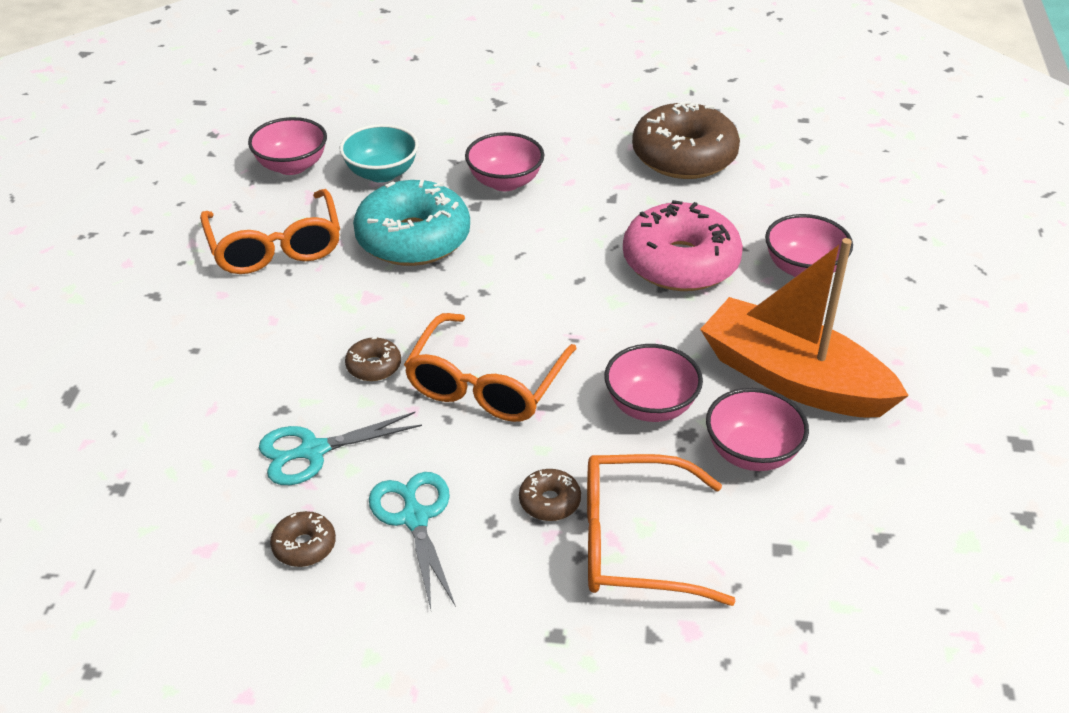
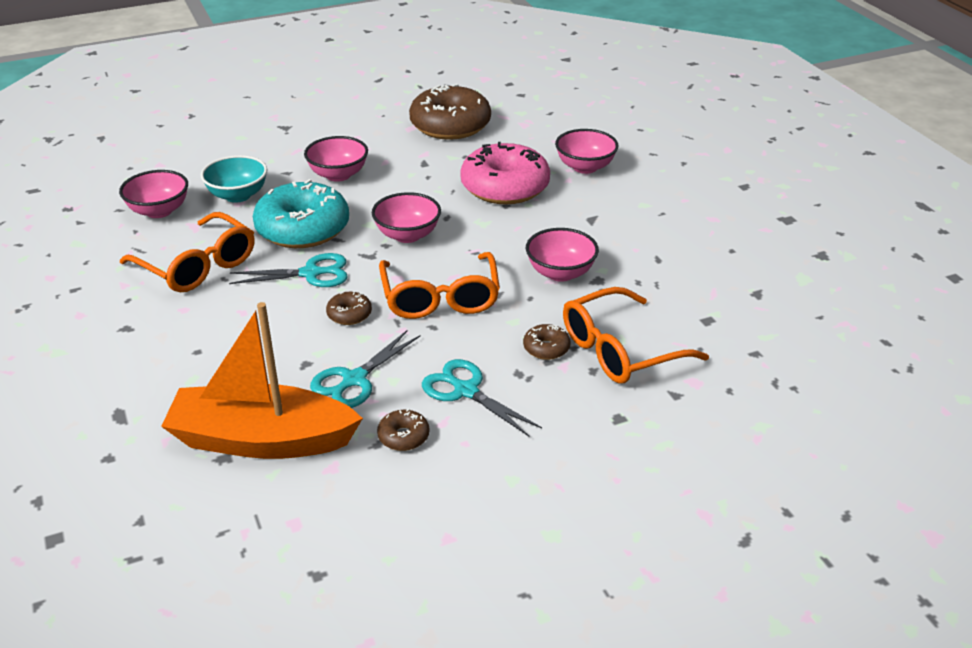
camera: 30 degrees left, 5 degrees down
(376, 298) = (310, 273): none -> turquoise scissors
(752, 453) = (645, 276): pink bowl -> pink bowl (407, 235)
(793, 379) = (633, 229): orange boat -> orange boat (262, 440)

